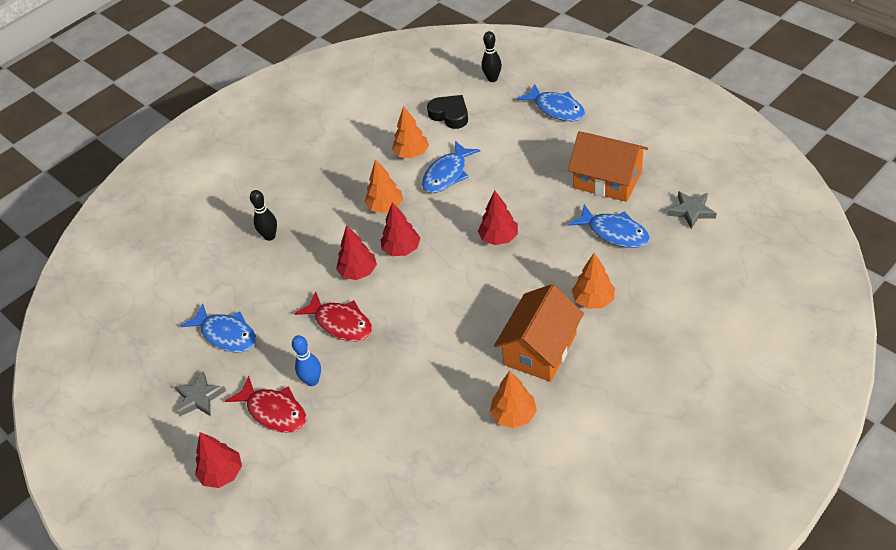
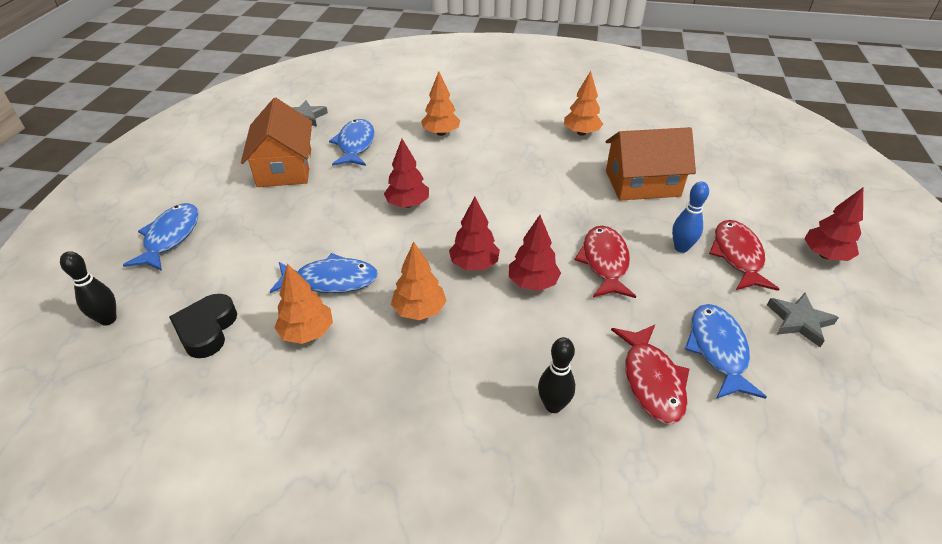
camera: 130 degrees left, 5 degrees down
(241, 288) = (652, 381): none -> red fish
(540, 349) = (512, 141): orange house -> orange house (642, 183)

